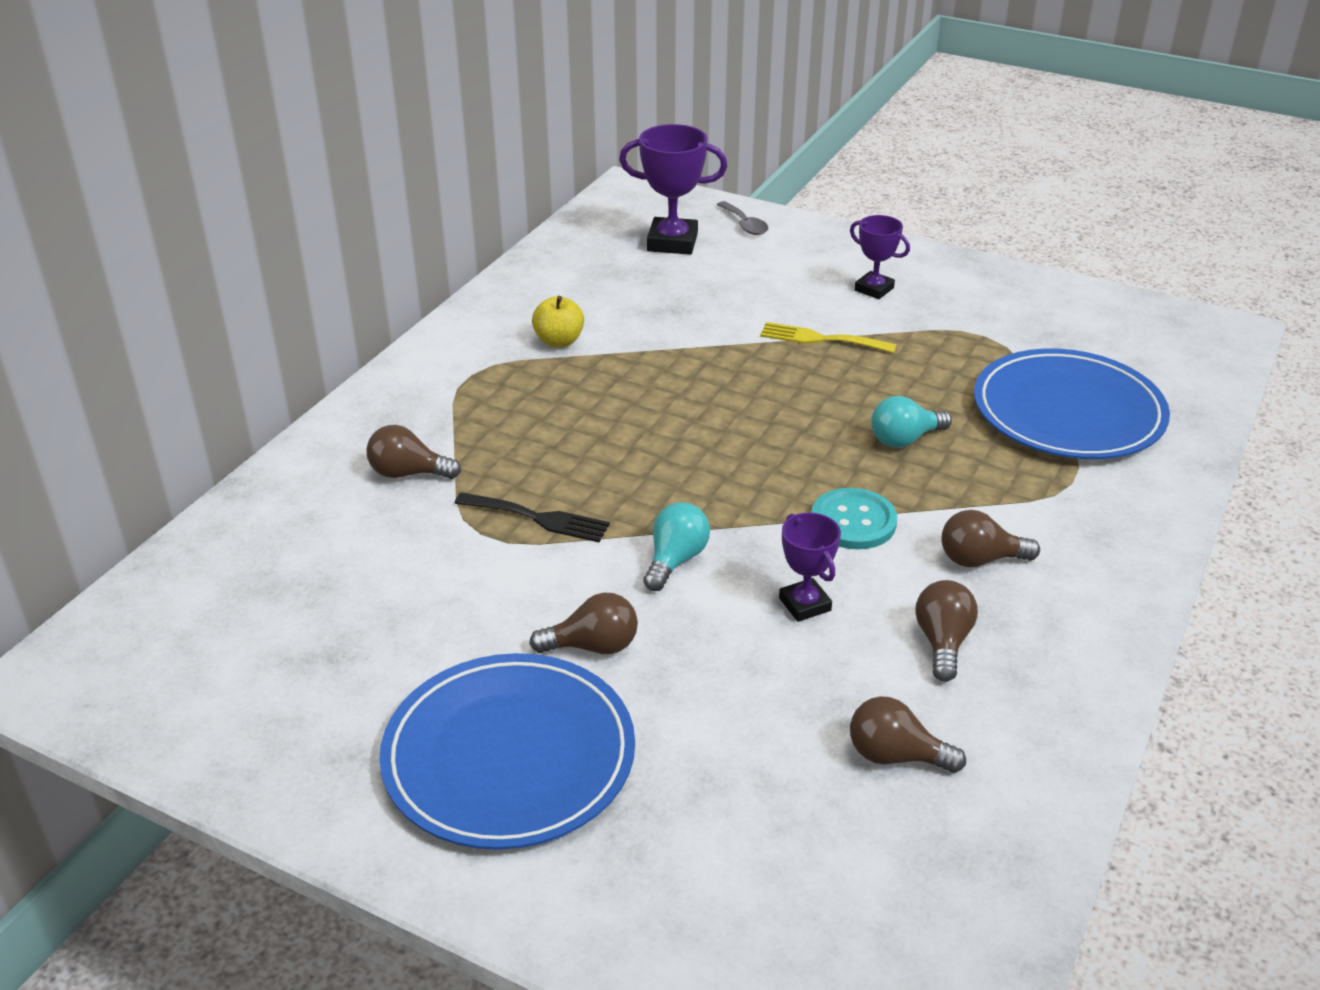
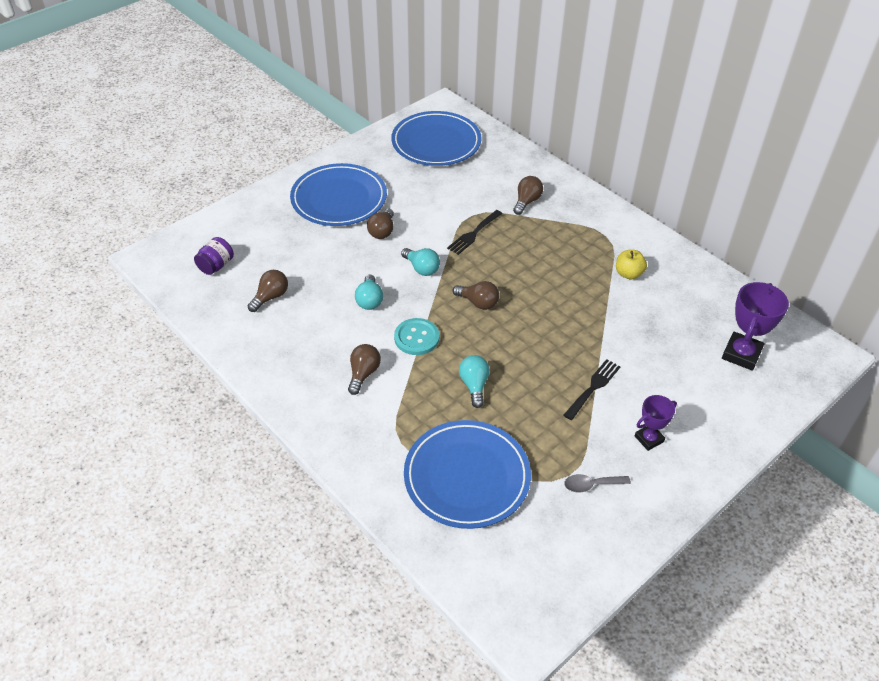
camera: 110 degrees right, 10 degrees up
(224, 649) = (436, 142): none -> blue plate
(745, 224) = (762, 400): grey spoon -> grey spoon (591, 485)
(805, 604) = (369, 300): purple trophy -> turquoise light bulb
(821, 339) = (593, 387): yellow fork -> black fork
(867, 903) = (216, 266): none -> purple jar
(942, 642) = (319, 336): brown light bulb -> brown light bulb (478, 303)

